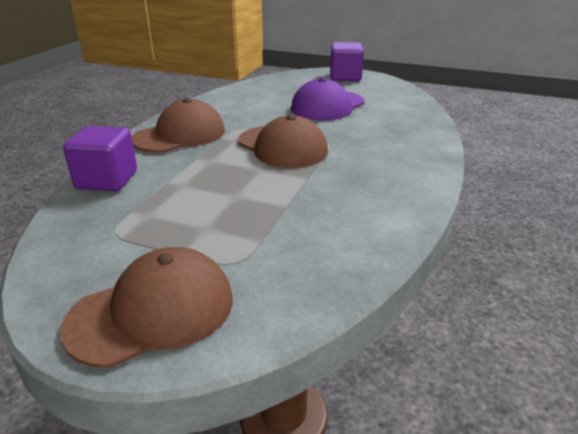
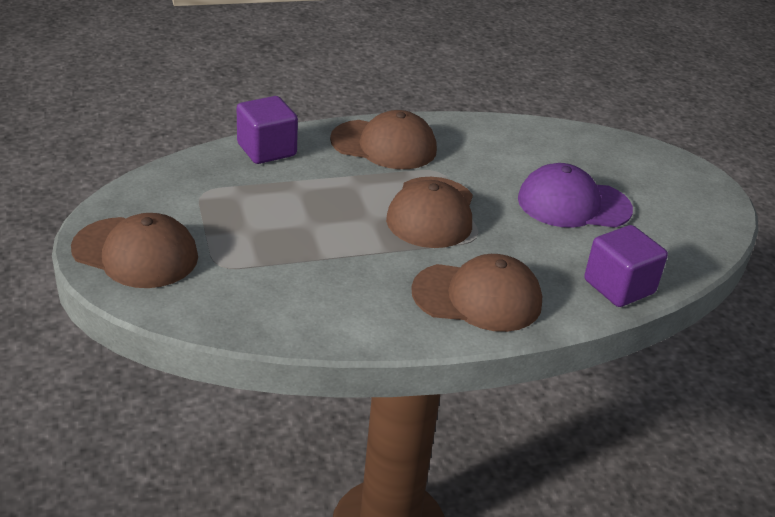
camera: 50 degrees right, 5 degrees up
(345, 77) = (688, 185): purple cube -> purple cube (619, 287)
(394, 164) = (477, 297): none -> brown cap

